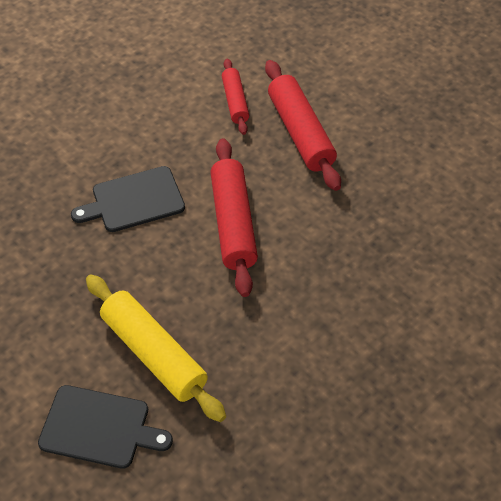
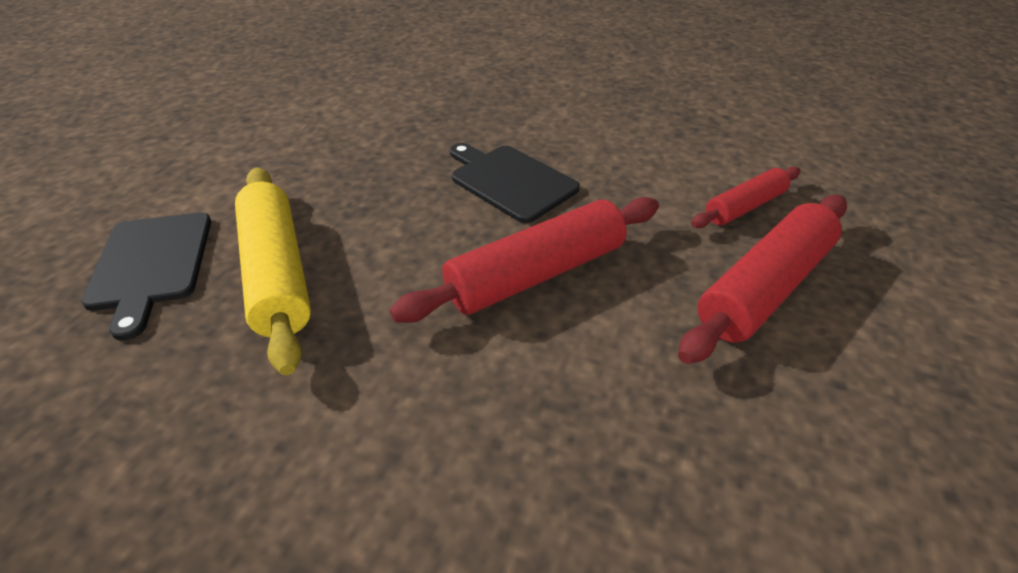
camera: 65 degrees right, 10 degrees down
(154, 354) = (277, 273): yellow rolling pin -> yellow rolling pin turned 45 degrees counterclockwise

